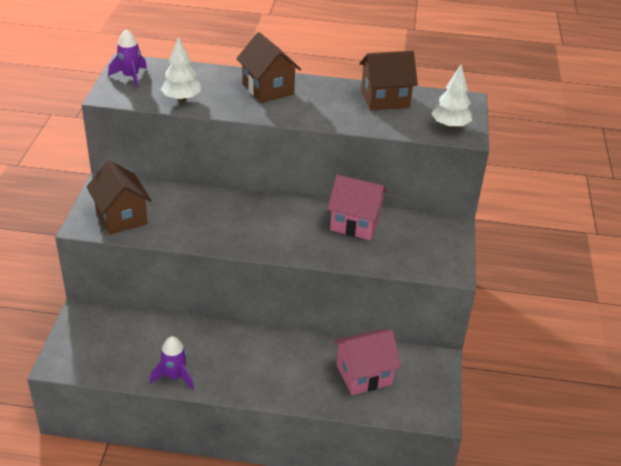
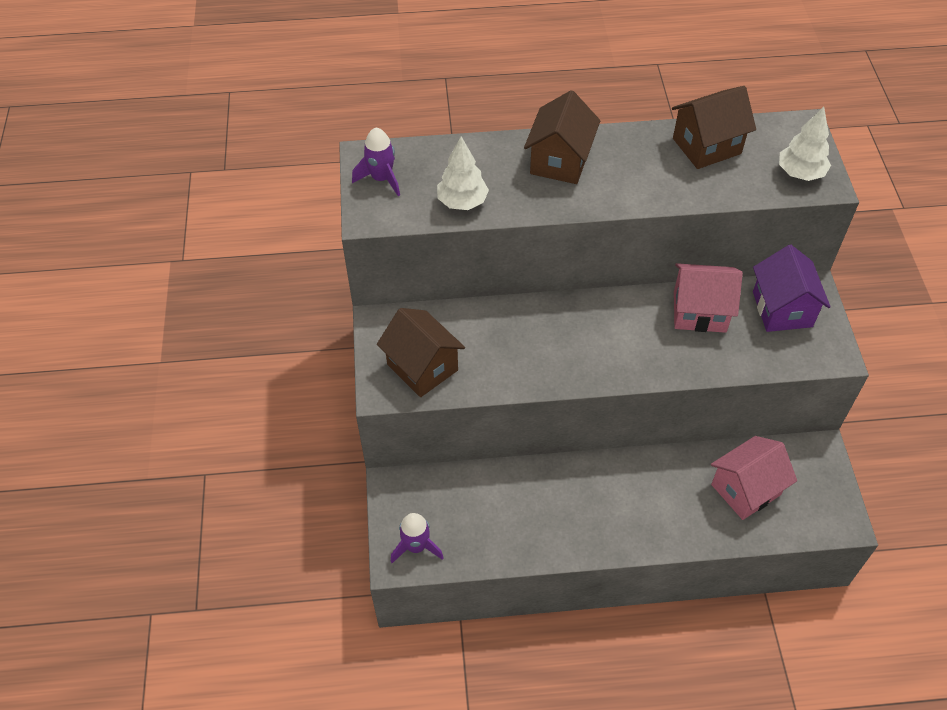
camera: 10 degrees left, 15 degrees up
(174, 376) = (537, 544): purple rocket -> purple rocket (416, 546)
(268, 89) = (560, 161): brown house -> brown house turned 60 degrees clockwise
(423, 234) = (782, 309): none -> purple house

